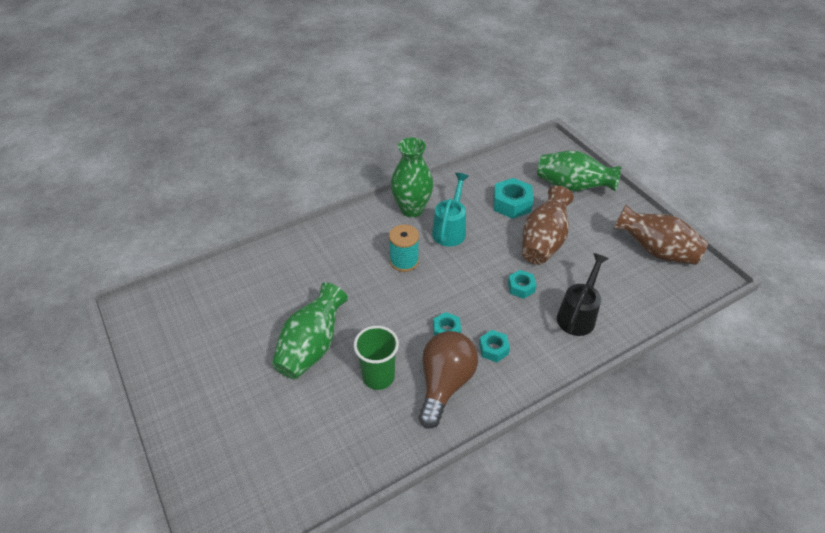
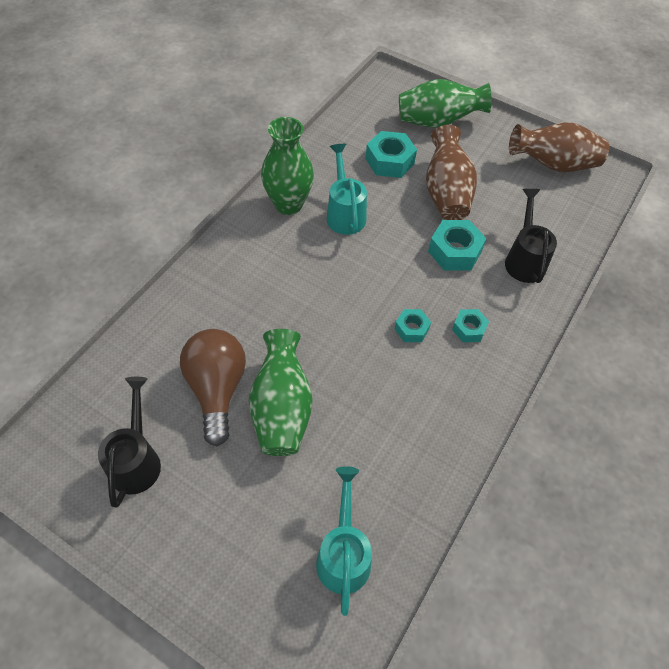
camera: 30 degrees left, 10 degrees up
(195, 339) = (137, 460): none -> black watering can
(287, 466) = (343, 554): none -> turquoise watering can
(378, 377) = (375, 410): green cup -> none
(404, 261) = (318, 268): turquoise spool -> none
(445, 384) = (445, 387): brown light bulb -> brown light bulb (217, 389)
(521, 287) = (454, 251): turquoise nut -> turquoise nut, size x1.68

